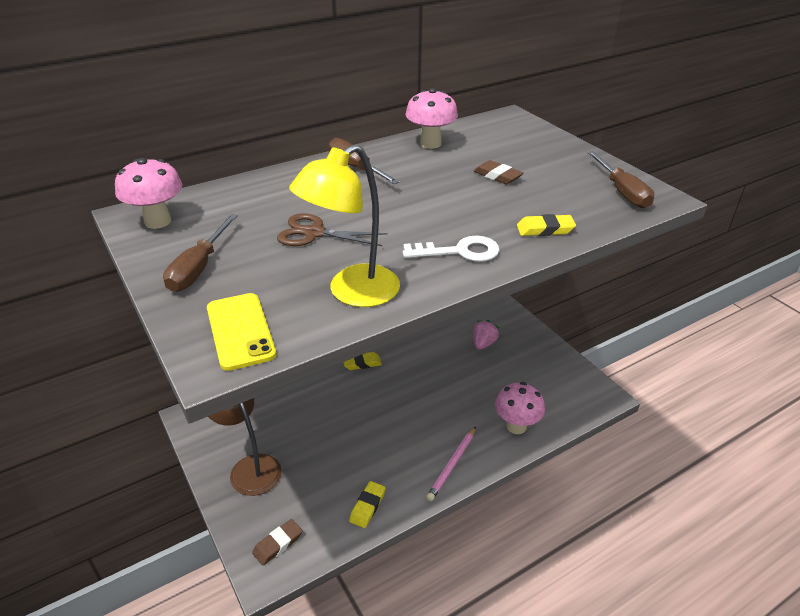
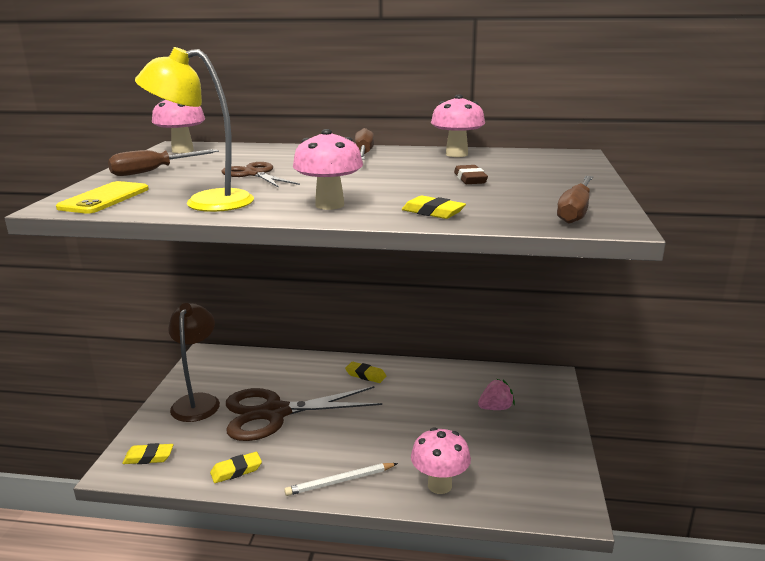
camera: 40 degrees right, 15 degrees down
(278, 544) = (148, 457): brown eraser -> yellow eraser
(333, 438) = (275, 413): none -> brown scissors
(452, 465) = (340, 481): pink pencil -> white pencil
(460, 251) = (329, 205): white key -> pink mushroom

